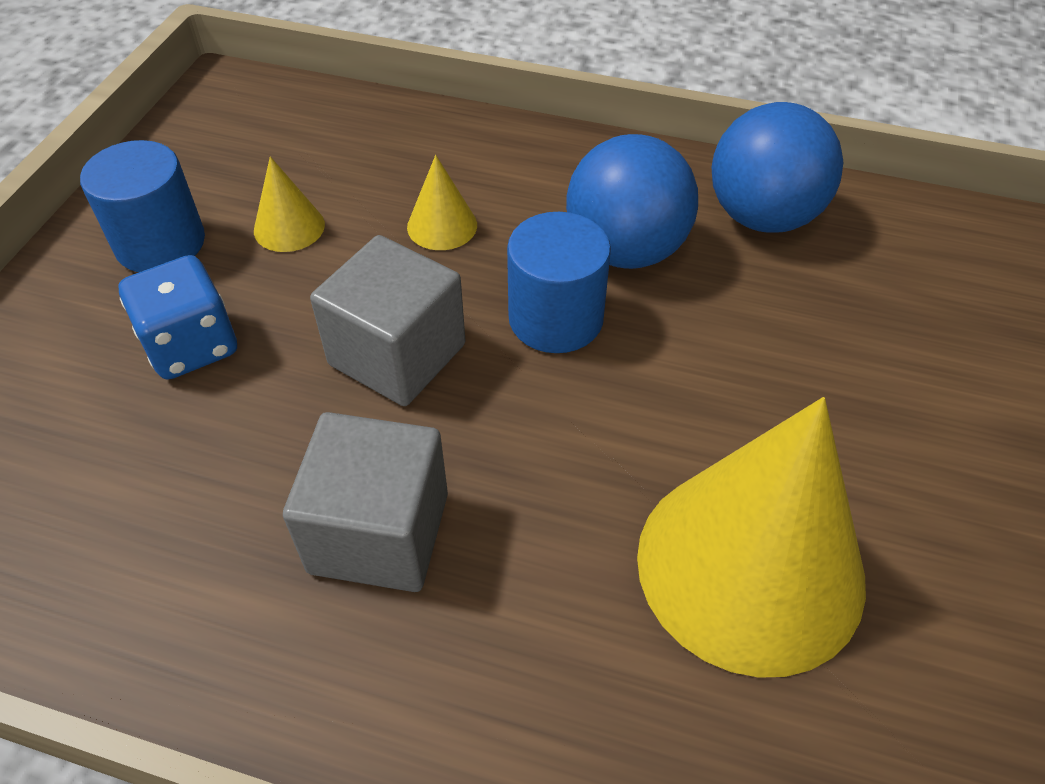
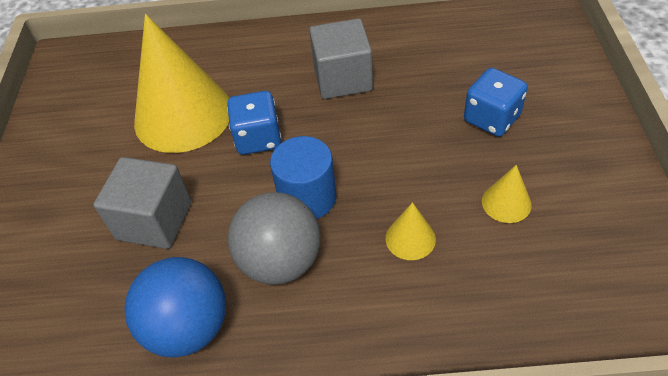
camera: 165 degrees right, 0 degrees up
(160, 243) = (571, 165): blue cylinder -> none
(397, 354) = (383, 149): grey cube -> grey cube (154, 220)
(603, 450) = (258, 138): none -> blue dice
(625, 250) = (280, 261): blue ball -> grey ball

